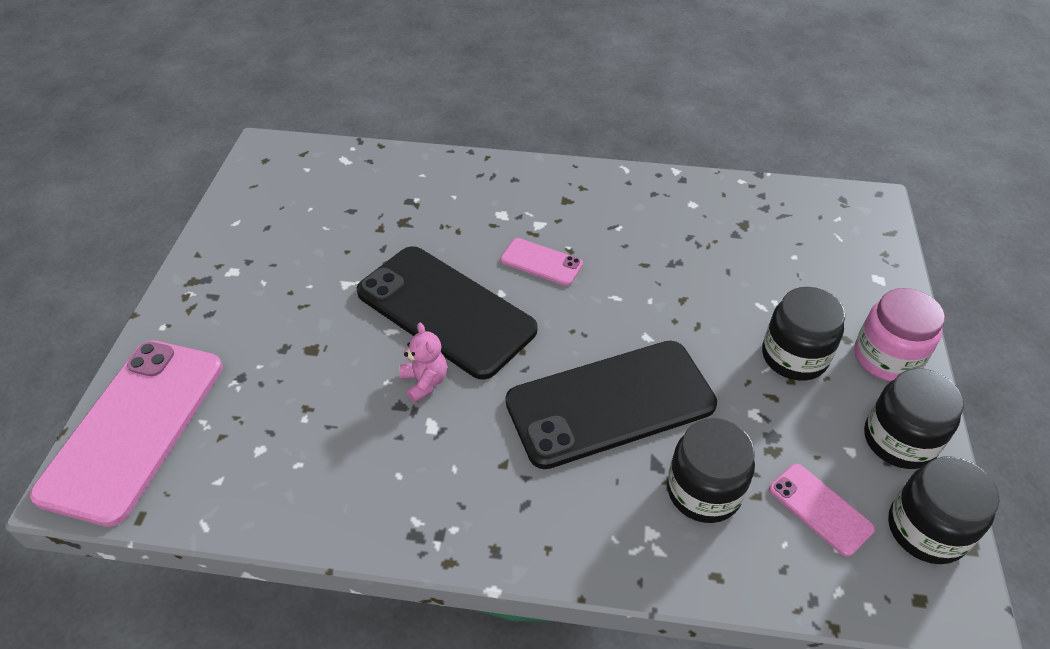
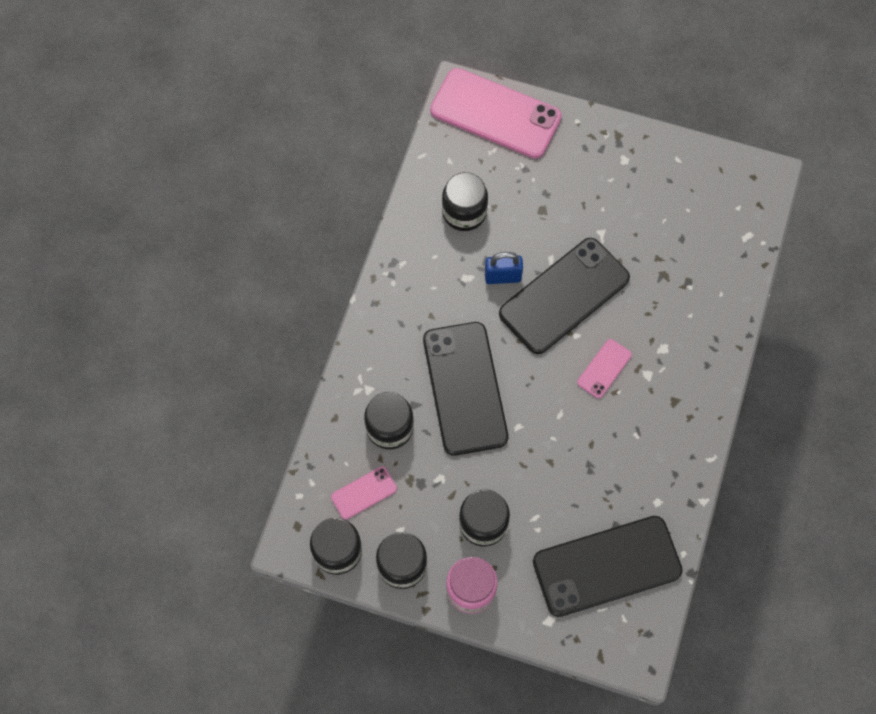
camera: 100 degrees right, 20 degrees up
(316, 445) = (464, 212): none -> black jar
(425, 382) = (502, 277): pink teddy bear -> blue padlock
(787, 237) = (607, 566): none -> black phone

